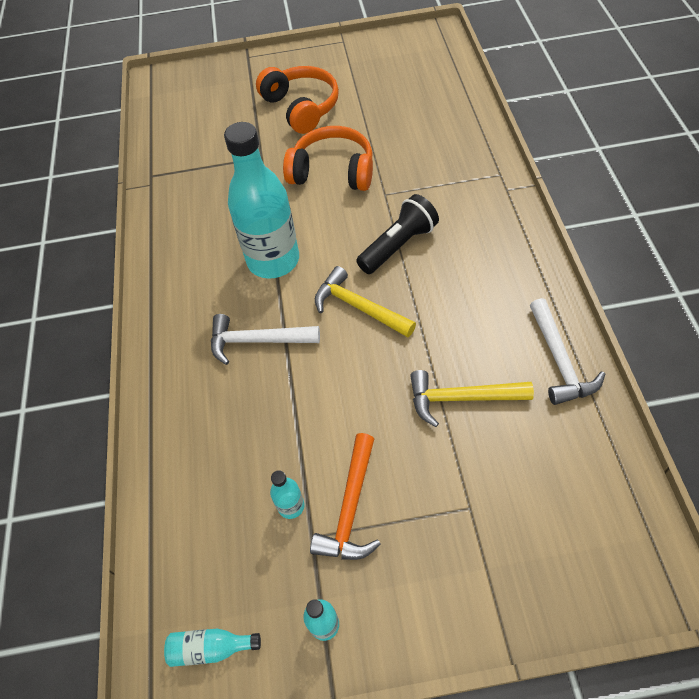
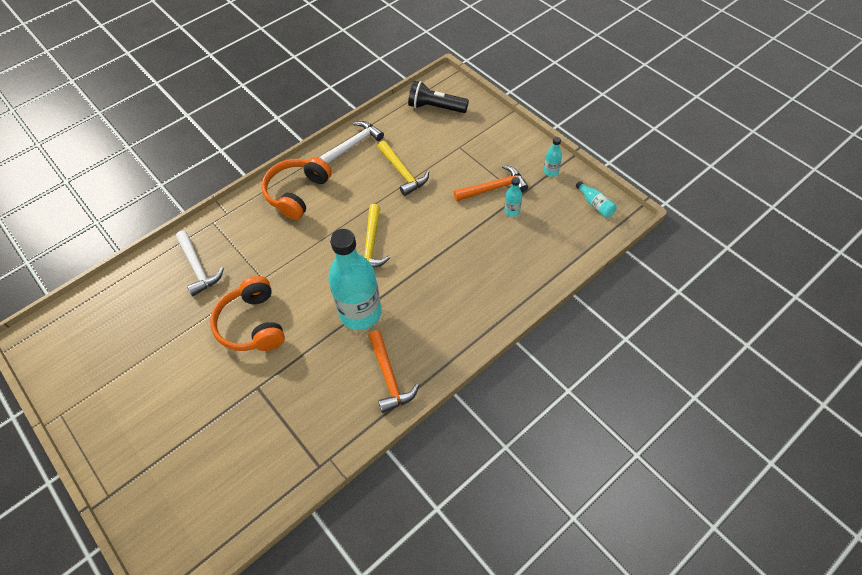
camera: 125 degrees left, 0 degrees up
(181, 255) = (389, 377): none -> orange hammer
(257, 341) = (429, 283): white hammer -> white hammer (198, 268)
(301, 107) = (178, 393): orange headphones -> orange headphones (297, 193)
(398, 245) = (308, 248): black flashlight -> black flashlight (435, 107)

